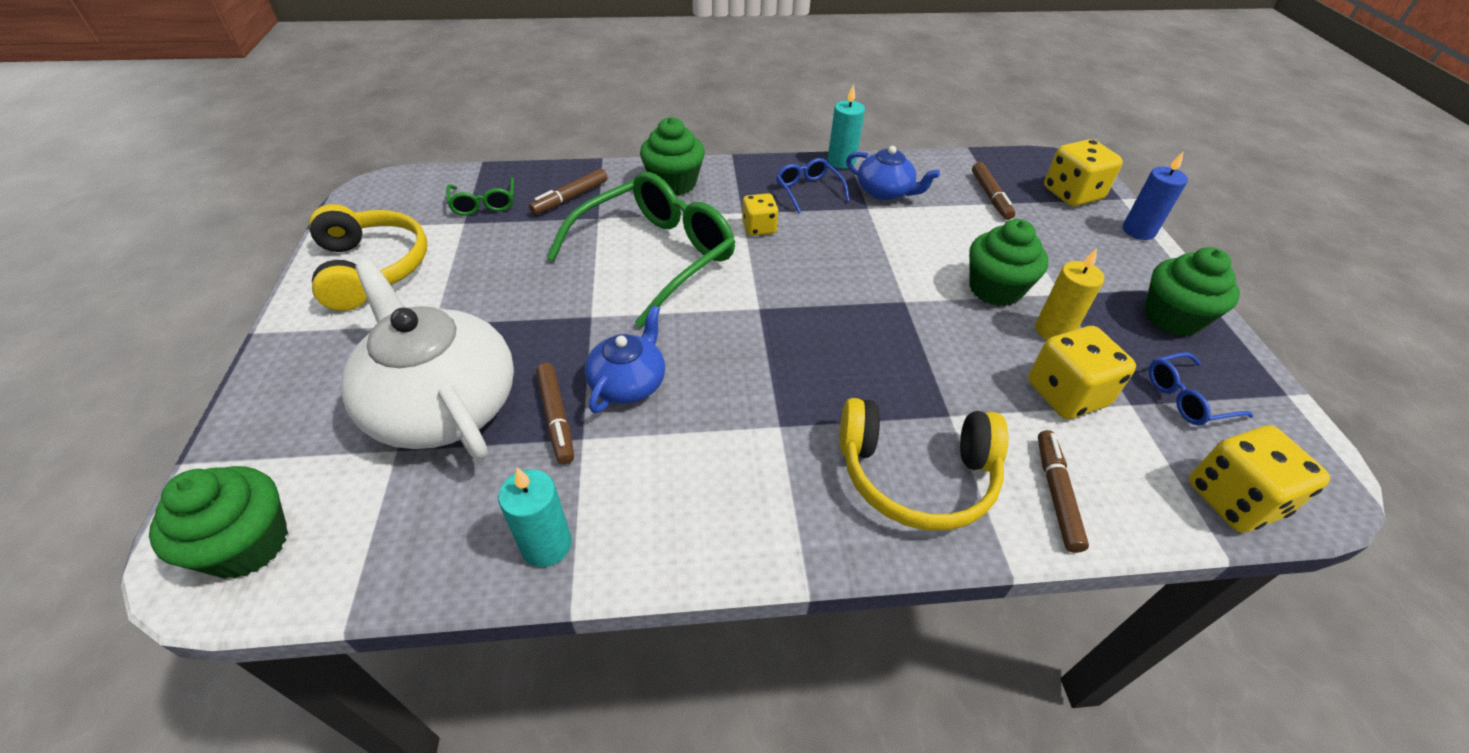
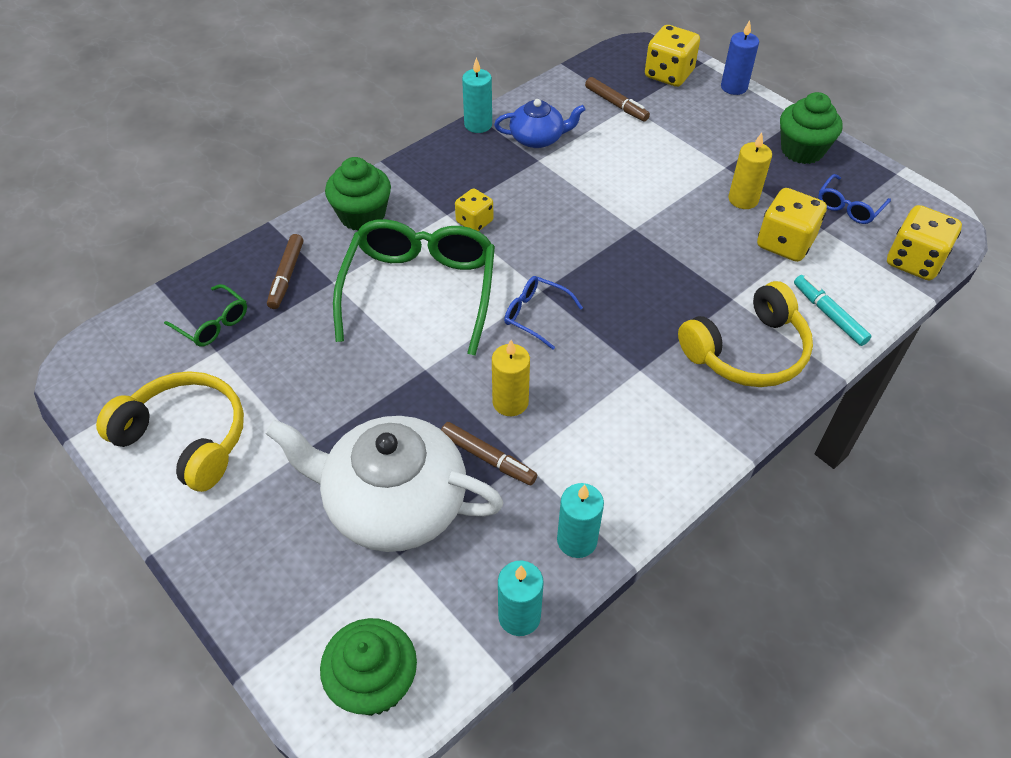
camera: 35 degrees left, 5 degrees up
(417, 578) = (519, 616): none -> turquoise candle
(628, 383) = (510, 402): blue teapot -> yellow candle
(808, 191) = (479, 167): blue glasses -> blue glasses (536, 315)
(995, 289) = (683, 186): green cupcake -> none
(1056, 494) = (829, 314): brown marker -> turquoise marker

